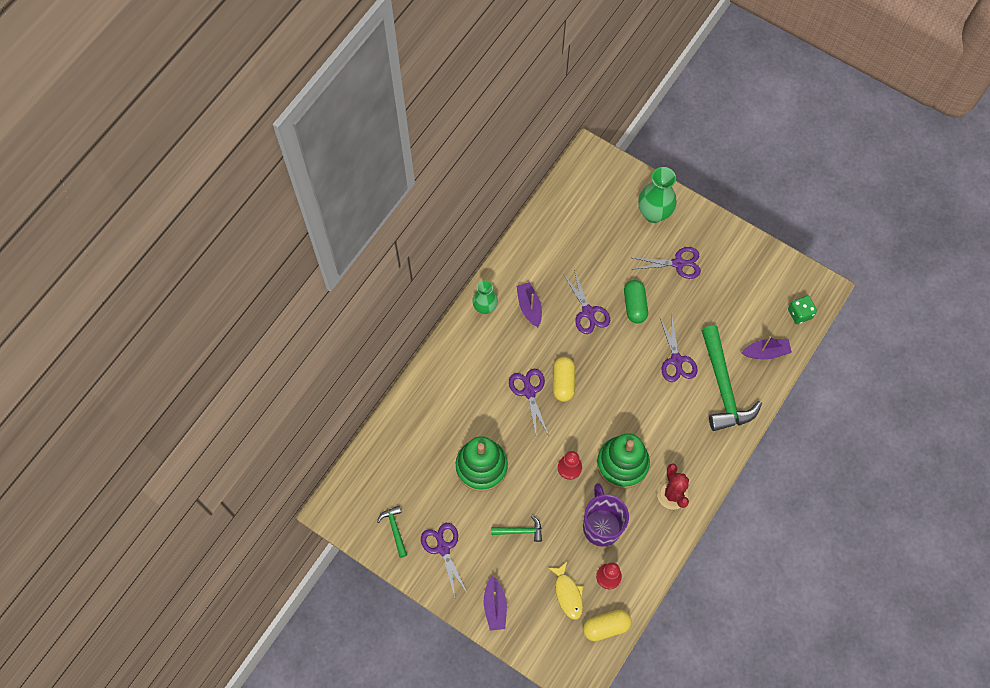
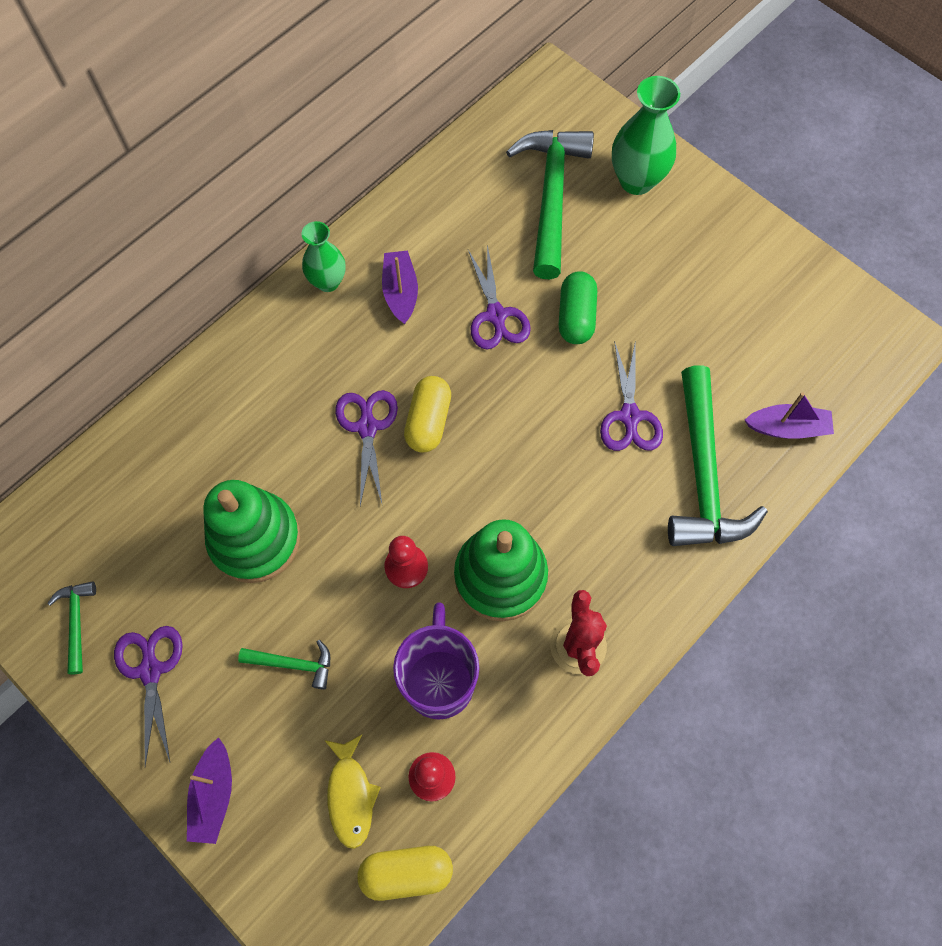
camera: 10 degrees right, 0 degrees up
(605, 232) = (551, 196): none -> green hammer
(678, 263) = (662, 262): purple scissors -> none
(799, 313) = (856, 373): green dice -> none

